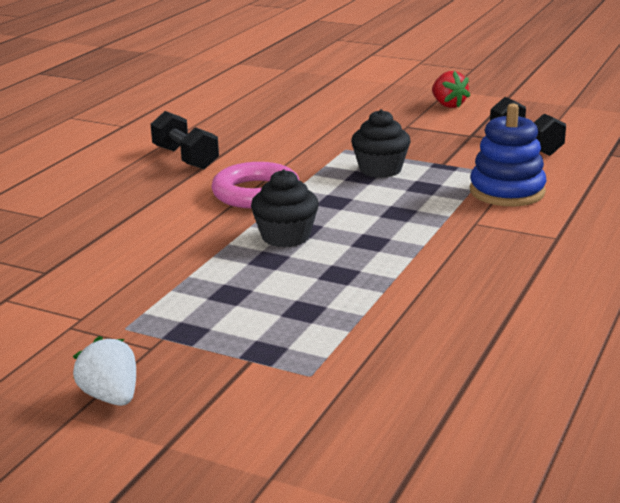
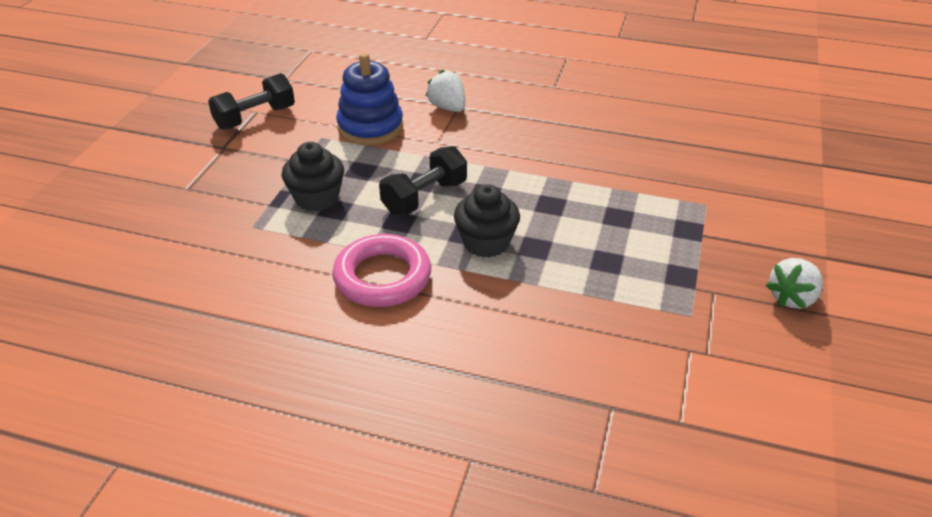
camera: 100 degrees left, 15 degrees up
(185, 158) = (271, 357): black dumbbell -> black dumbbell (424, 197)
(448, 105) = (123, 163): red strawberry -> none
(553, 231) = (447, 107): none -> white strawberry

